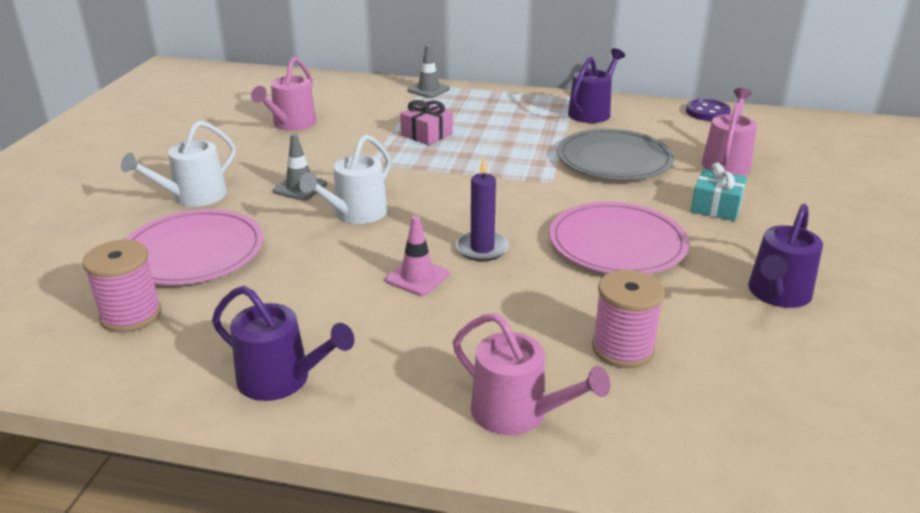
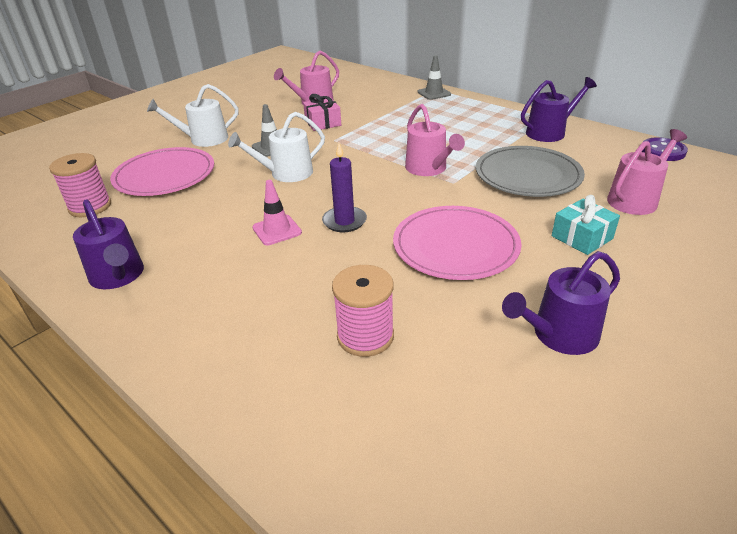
camera: 30 degrees right, 5 degrees up
(426, 134) = (397, 126): pink gift -> pink gift (323, 123)
(517, 413) = (231, 358): pink watering can -> pink watering can (428, 168)

